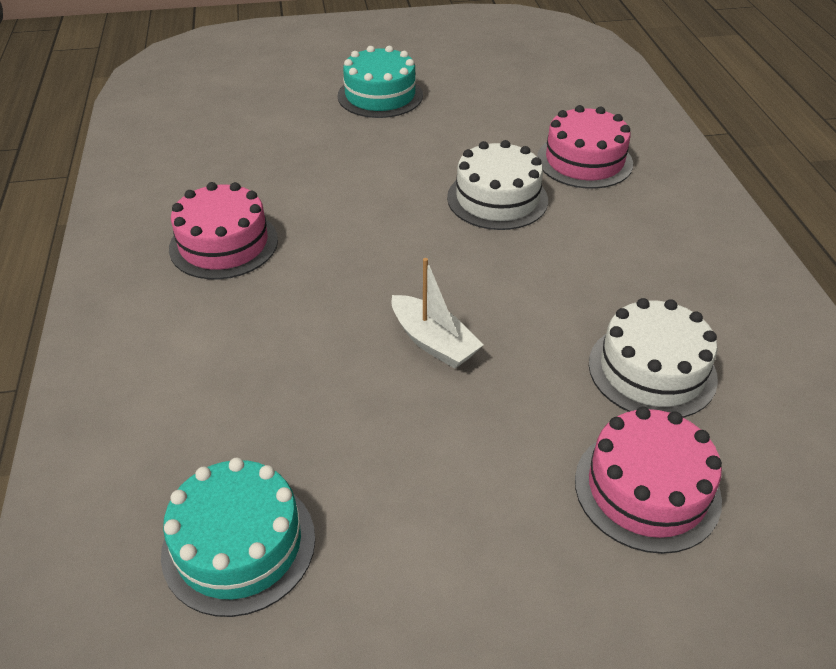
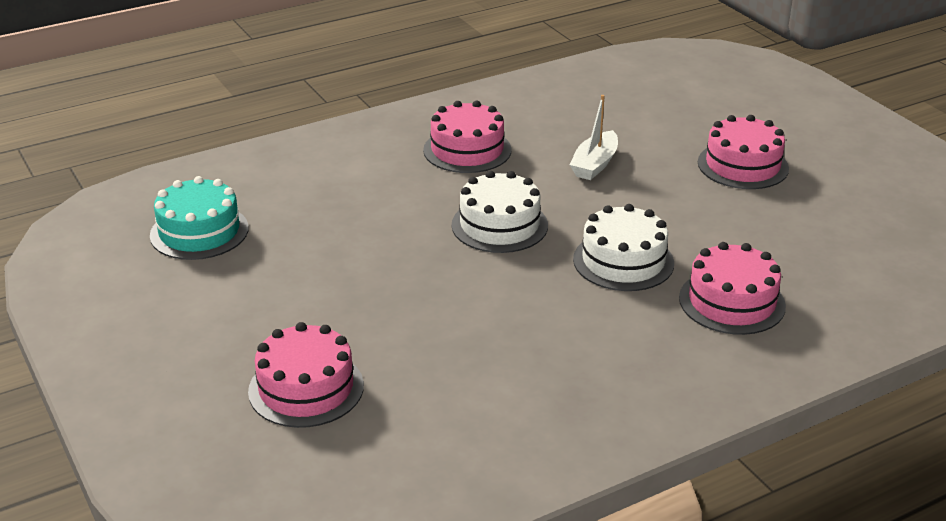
camera: 70 degrees right, 10 degrees down
(380, 95) = (743, 165): turquoise cake -> pink cake
(433, 342) = (411, 265): white boat -> white boat (594, 164)
(652, 370) = (437, 378): white cake -> white cake (499, 225)

